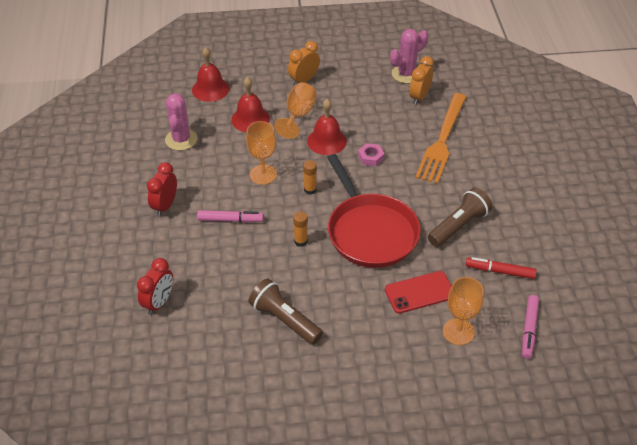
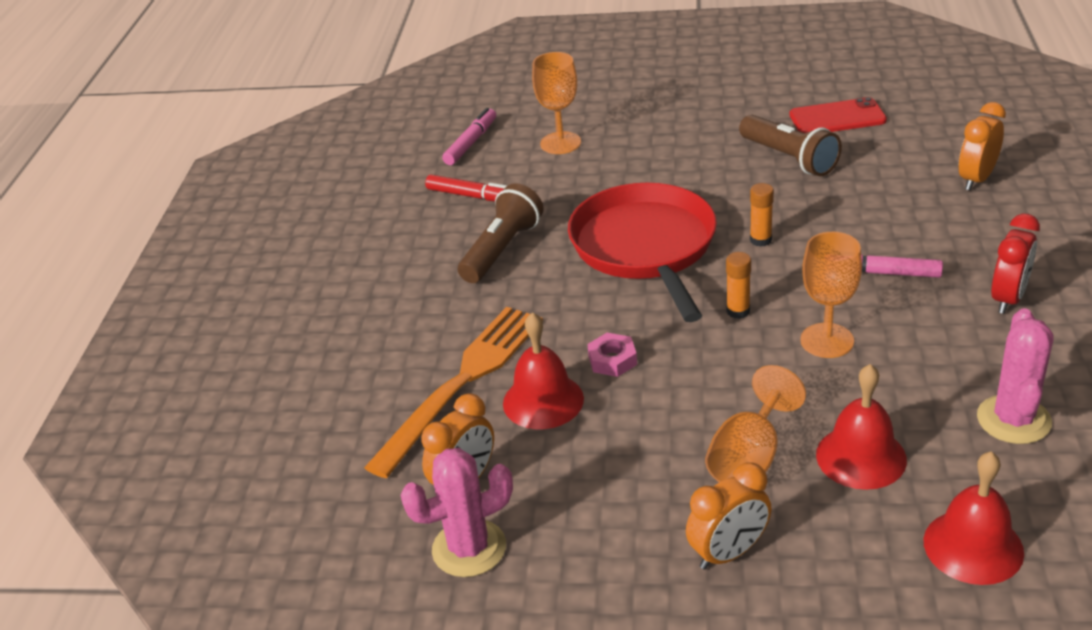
camera: 165 degrees left, 10 degrees down
(159, 302) = (976, 179): red clock -> orange clock
(326, 141) = (694, 396): red bell -> red bell (543, 401)
(419, 292) = (595, 179): red phone -> red phone (837, 118)
(459, 226) = (502, 249): brown flashlight -> brown flashlight turned 150 degrees clockwise

